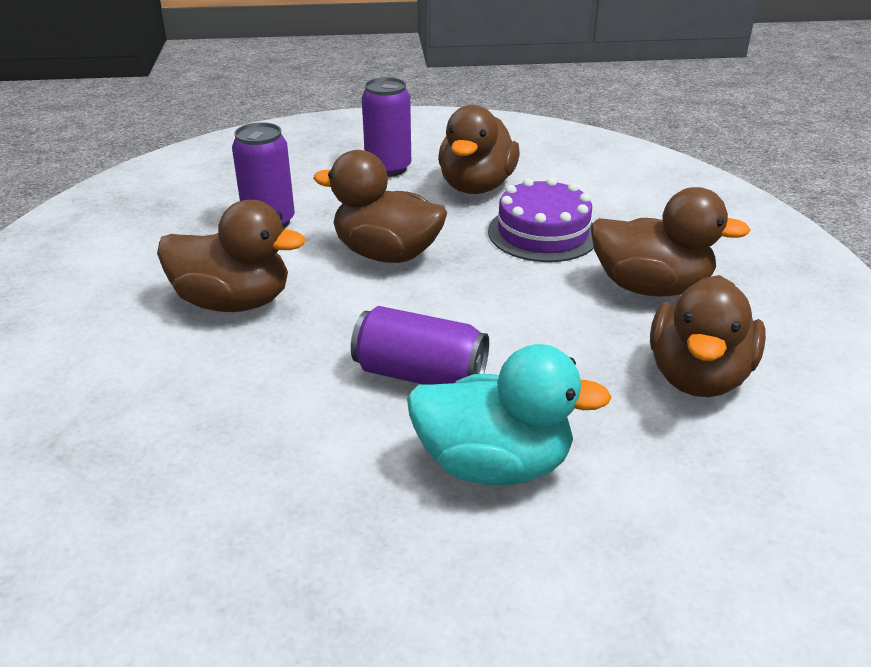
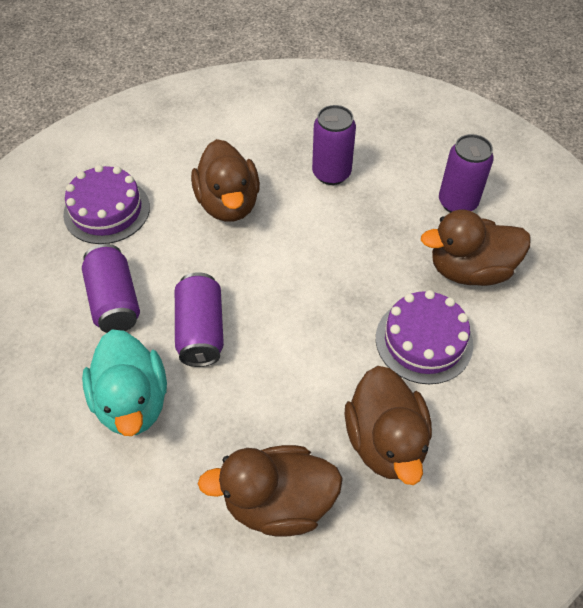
camera: 65 degrees right, 20 degrees up
(123, 413) = (107, 210): none -> purple cake
(305, 443) = (114, 301): none -> purple can
(386, 254) = (330, 255): brown duck -> none

